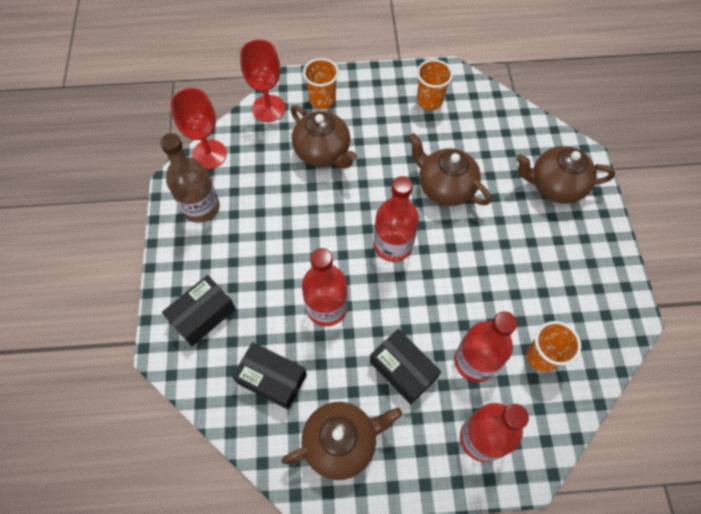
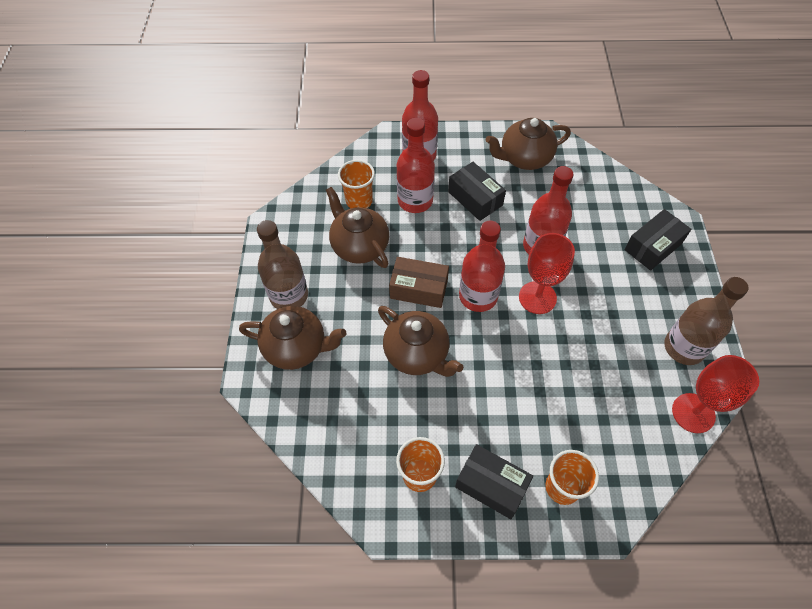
camera: 175 degrees left, 5 degrees down
(268, 108) = (632, 477): red goblet -> red goblet (537, 297)
(272, 379) = (582, 198): black box -> black box (491, 485)
(323, 152) = (555, 407): brown teapot -> brown teapot (359, 246)
(453, 249) = (419, 289): none -> brown box
(580, 234) = (289, 296): none -> brown bottle

